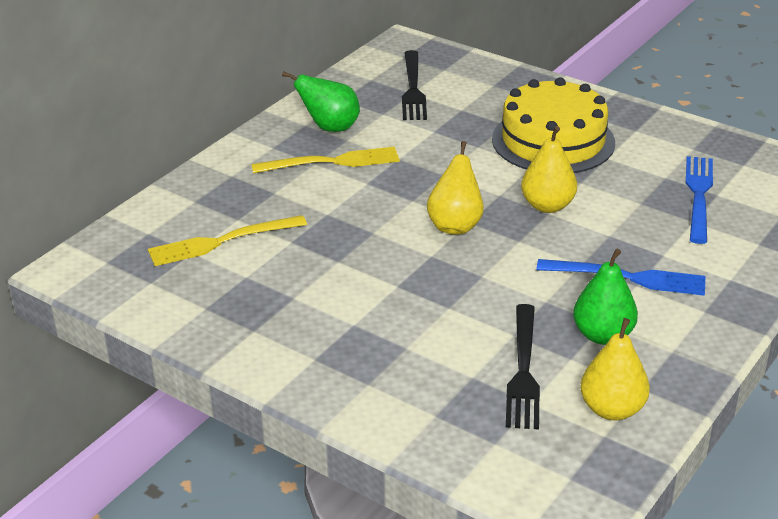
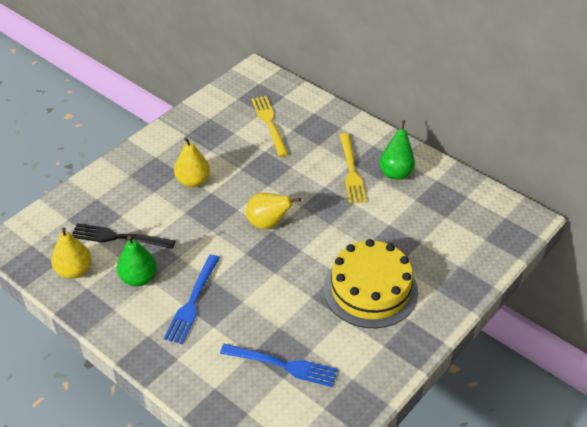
camera: 95 degrees right, 10 degrees up
(413, 89) = (451, 218): black fork -> none
(547, 206) = (283, 273): yellow pear -> yellow pear (193, 181)

